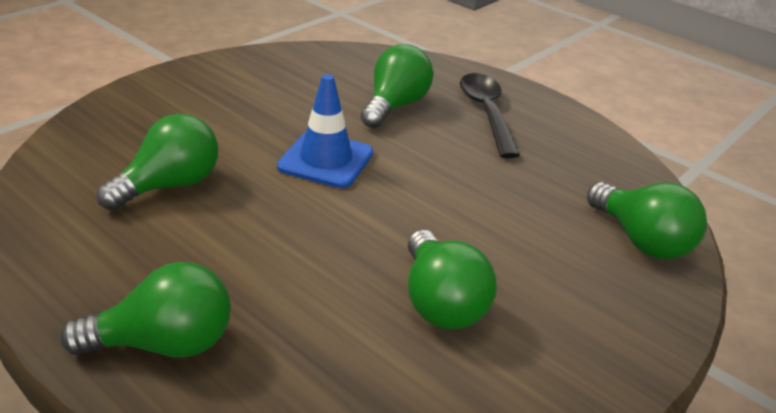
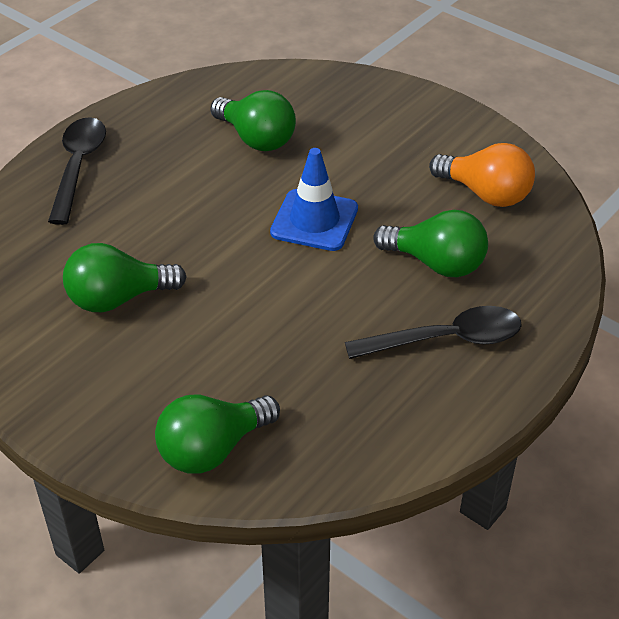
camera: 90 degrees right, 10 degrees up
(164, 344) = (78, 167): green light bulb -> black spoon
(308, 74) = (485, 194): none -> orange light bulb

